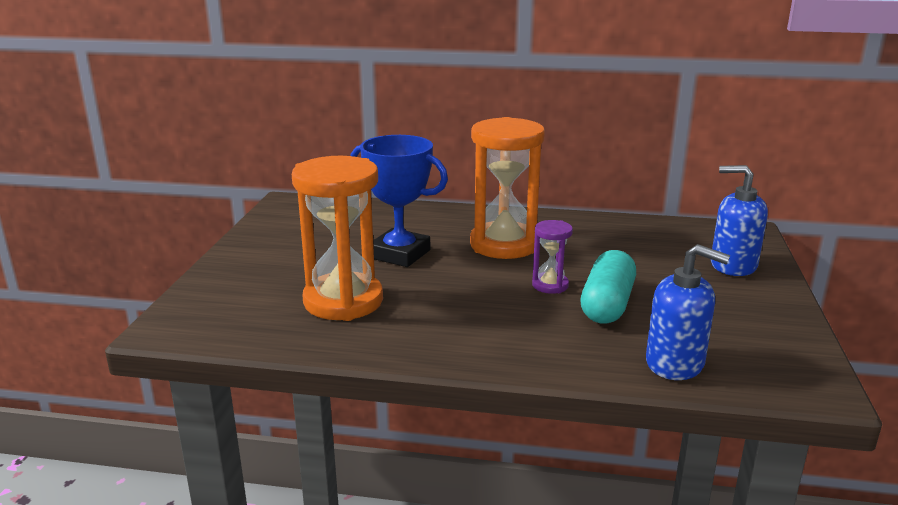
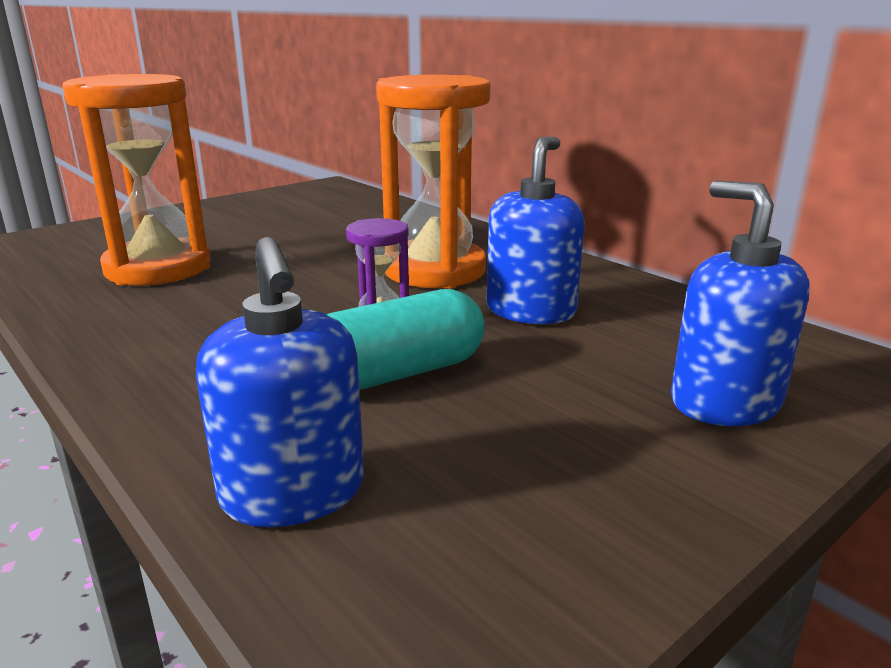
camera: 40 degrees right, 0 degrees up
(399, 254) = (309, 247): blue trophy -> none
(594, 251) = (531, 311): none -> blue soap dispenser

